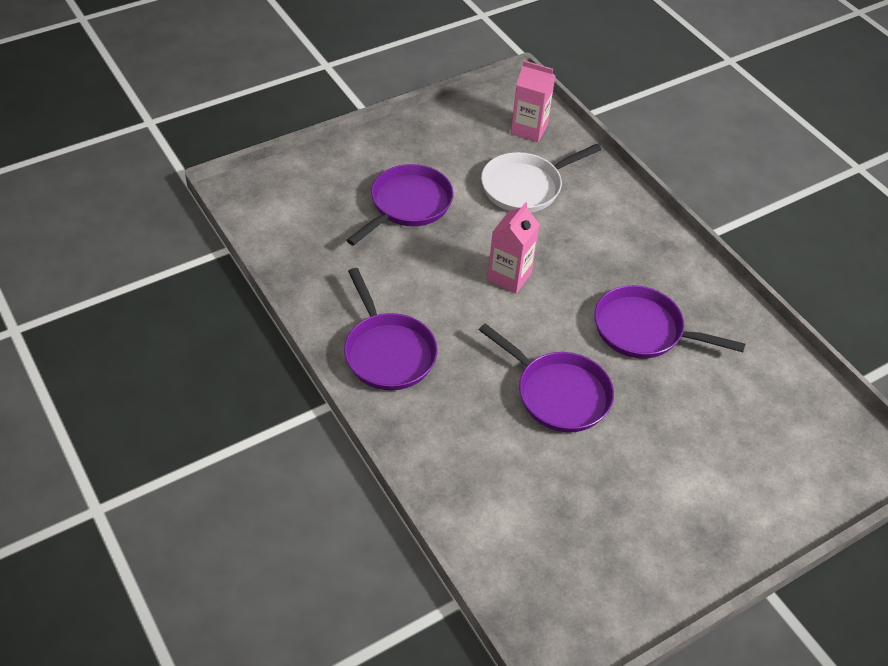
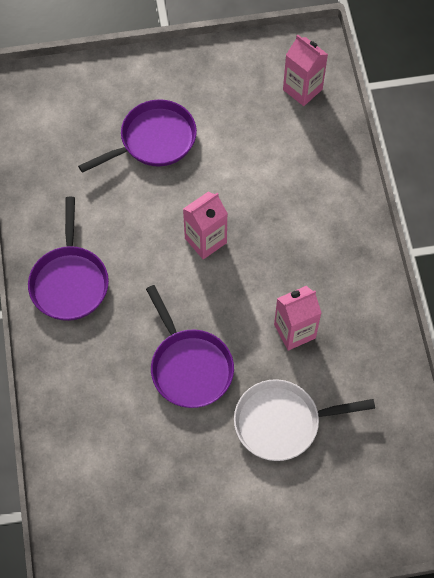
camera: 25 degrees right, 15 degrees up
(526, 186) = (267, 151): white pan -> white pan (282, 422)
(644, 330) = (294, 331): purple pan -> pink carton

